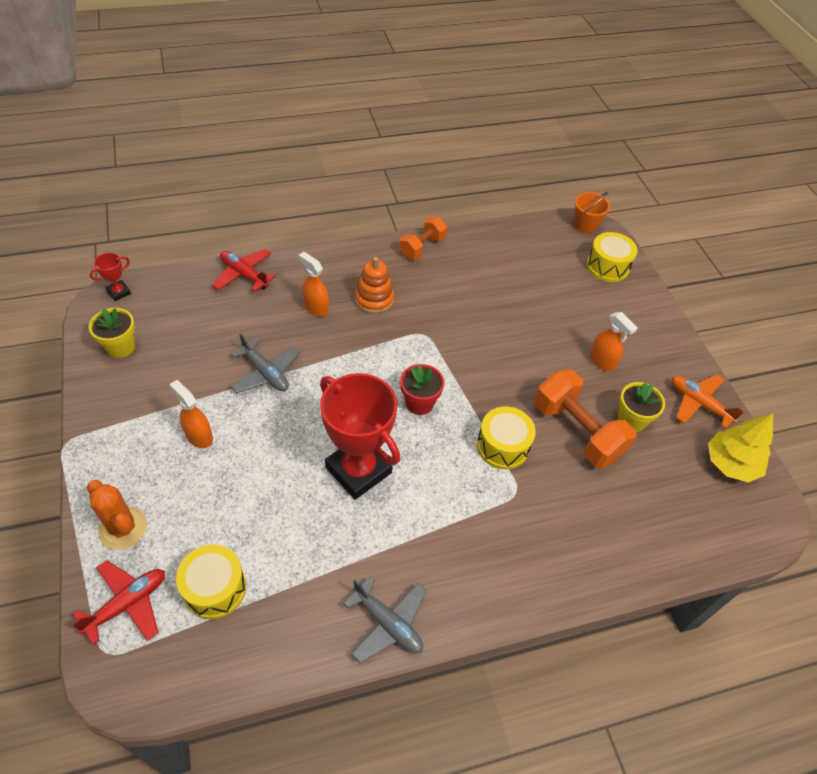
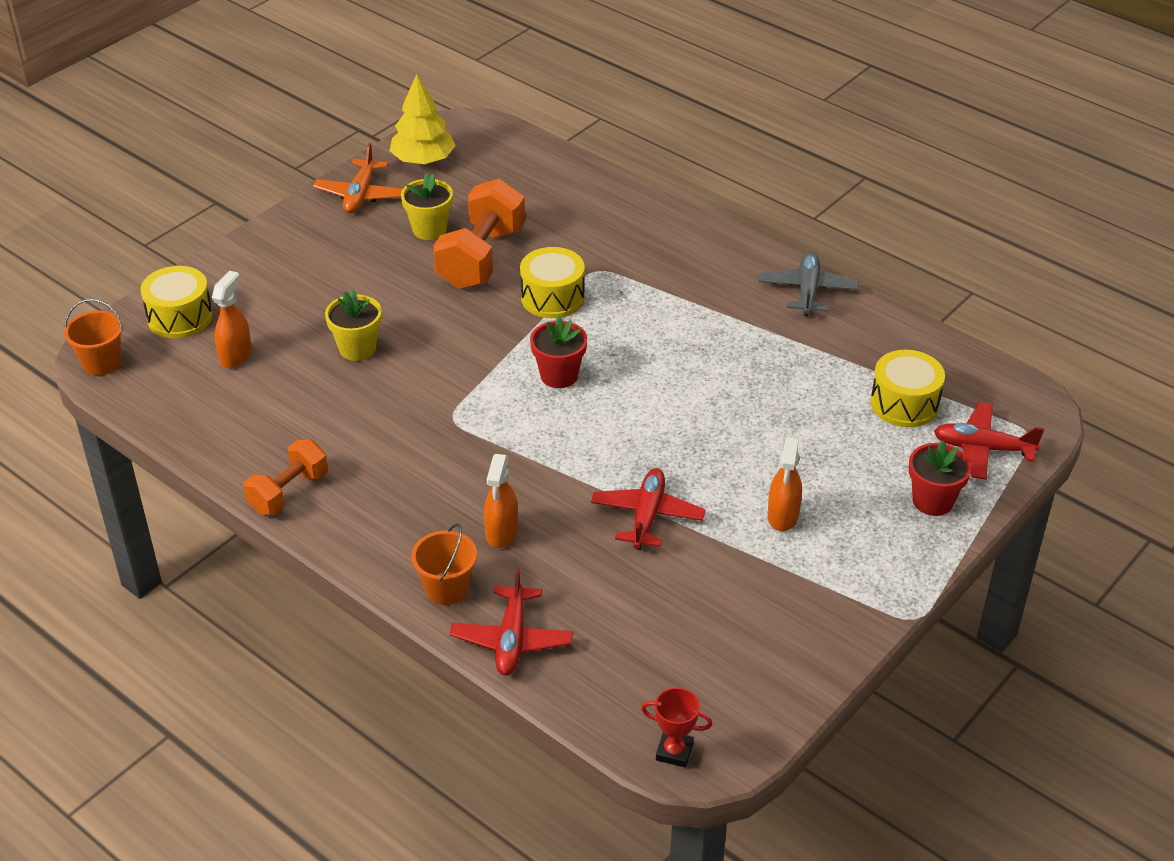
camera: 120 degrees left, 10 degrees down
(121, 347) = (752, 675): yellow flower pot -> yellow flower pot (357, 348)
(123, 528) = (932, 501): orange cactus -> red flower pot
(265, 373) = (647, 516): grey plane -> red plane
(300, 269) = (446, 588): none -> orange bucket
(358, 470) = (688, 378): red trophy -> none
(374, 299) = (434, 488): orange stacking toy -> none
(422, 247) = (288, 492): orange dumbbell -> orange dumbbell turned 60 degrees counterclockwise
(602, 361) = (360, 272): orange spray bottle -> orange spray bottle (236, 355)

